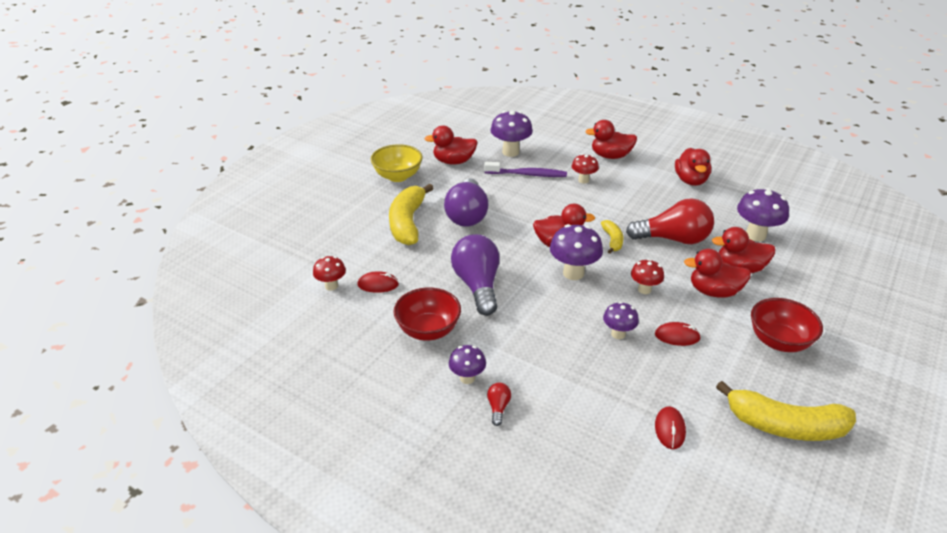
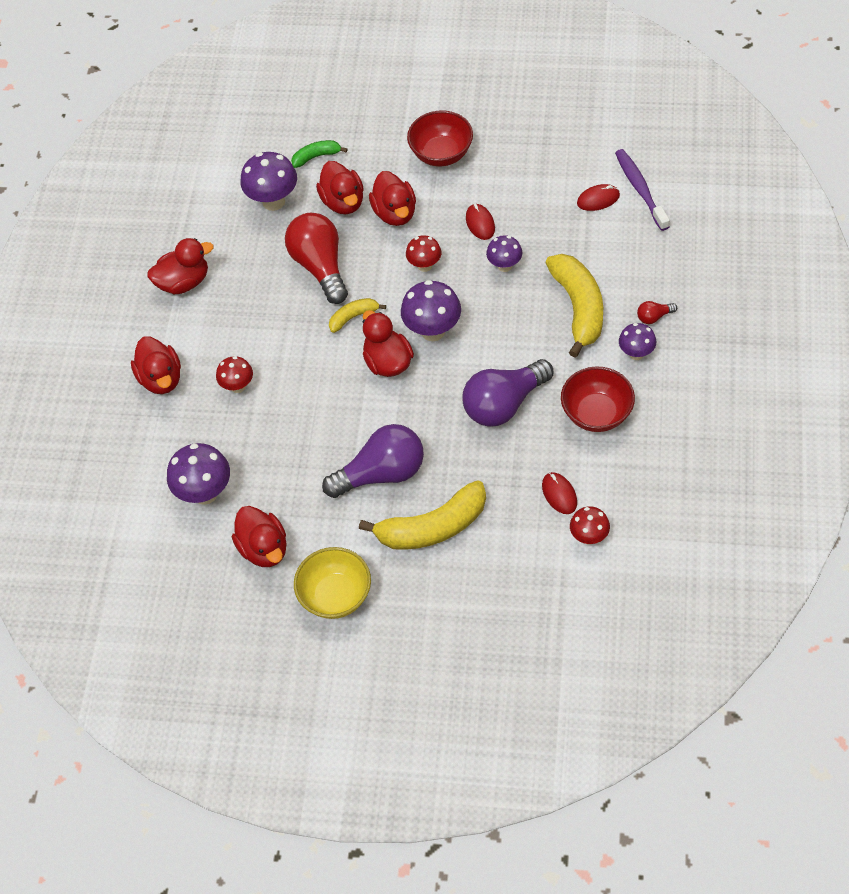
camera: 110 degrees left, 20 degrees up
(527, 174) = (254, 450): purple toothbrush -> purple toothbrush (640, 189)
(785, 426) = (545, 133): yellow banana -> yellow banana (578, 308)
(801, 269) = (316, 157): none -> green banana

